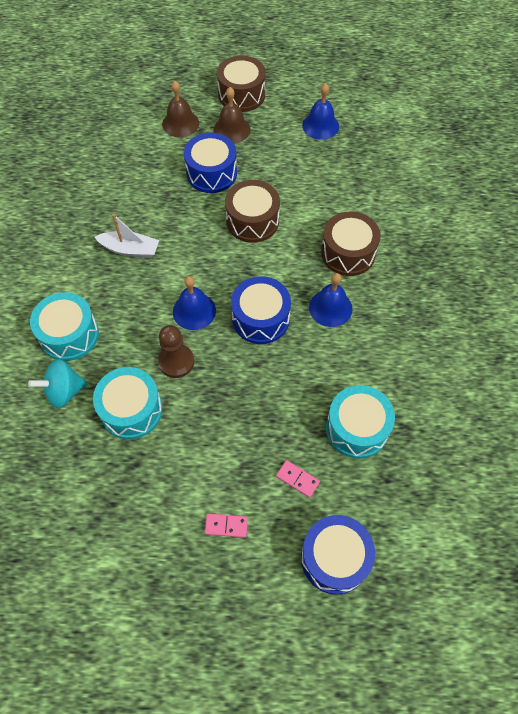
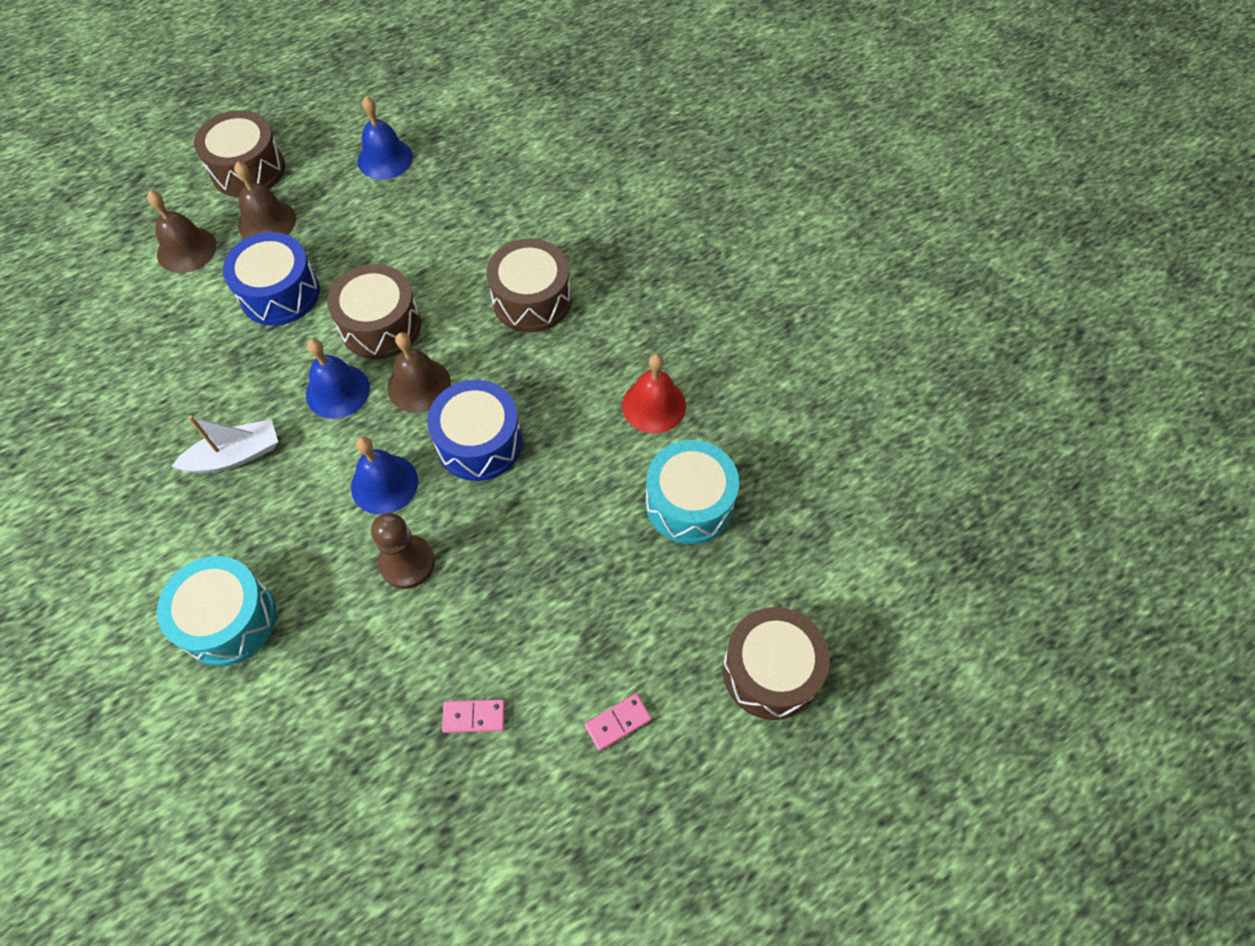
camera: 35 degrees left, 0 degrees up
(64, 391) = (277, 699): turquoise spinning top -> none
(131, 410) = (391, 662): turquoise drum -> none
(250, 266) = (419, 385): none -> brown bell
(297, 479) = (663, 608): pink domino -> pink domino (474, 717)
(330, 308) = (557, 378): blue bell -> blue bell (337, 391)
(334, 558) = (770, 671): blue drum -> brown drum
(377, 357) = (654, 405): none -> red bell

